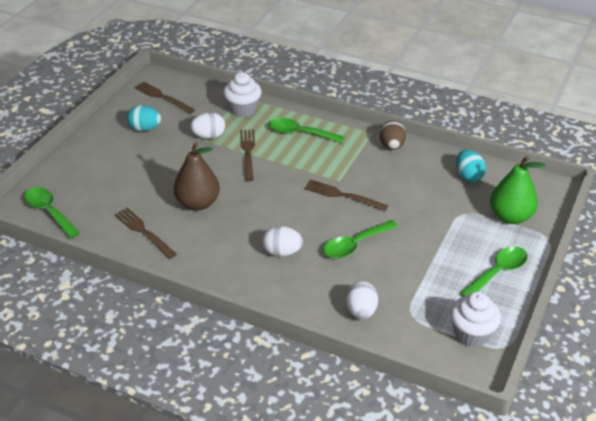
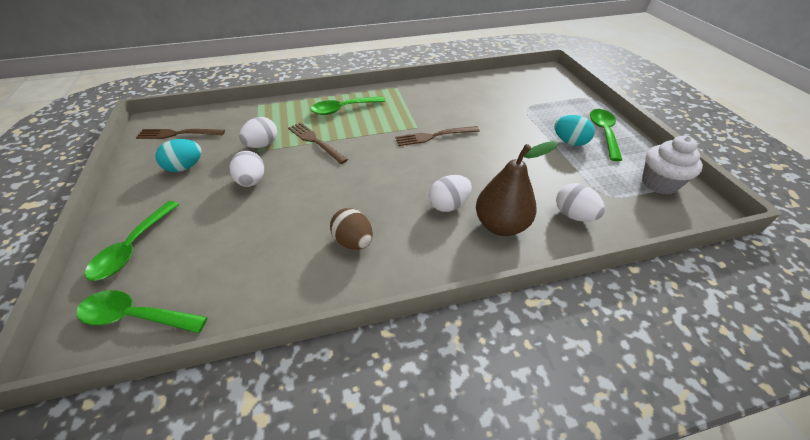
camera: 40 degrees left, 5 degrees up
(143, 231) = (289, 267): brown fork -> none
(175, 162) = (251, 181): none -> white egg
(198, 203) = (318, 206): brown pear -> brown pear (501, 225)
(243, 110) = (272, 113): white cupcake -> none
(355, 245) = (494, 166): green spoon -> green spoon (133, 248)
(391, 146) = (422, 89): brown egg -> brown egg (353, 241)
(468, 176) = (495, 85): turquoise egg -> turquoise egg (569, 142)
(510, 217) = (555, 96): green pear -> none

